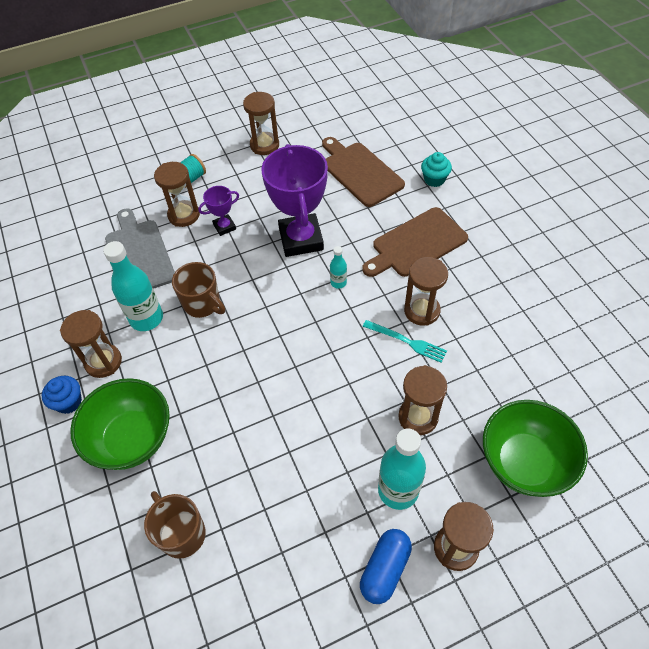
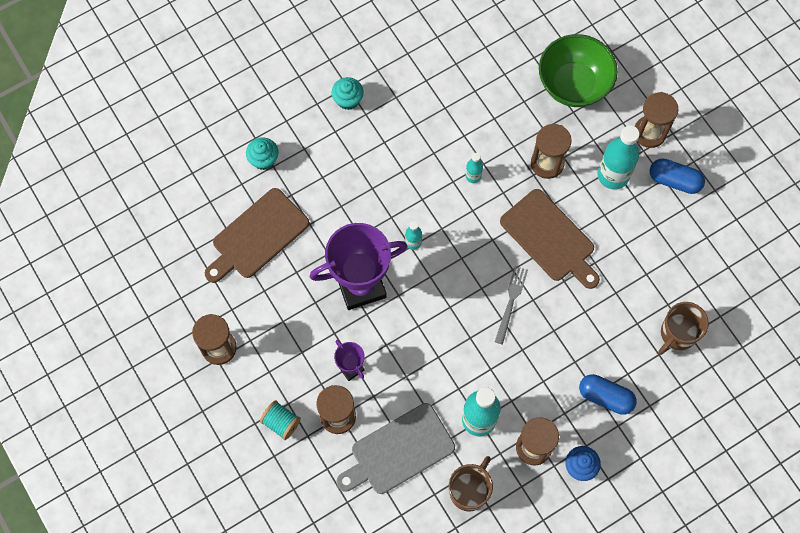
camera: 100 degrees left, 15 degrees up
(132, 438) = (605, 397): green bowl -> blue capsule
(203, 304) = (455, 368): brown mug -> brown mug (469, 490)
(259, 360) = (511, 302): none -> grey fork
(407, 341) = (473, 176): turquoise fork -> turquoise bottle
(416, 244) = (356, 173): brown cutting board -> brown cutting board (550, 238)
(422, 311) = (437, 165): brown hourglass -> none
(497, 243) = (348, 100): none -> turquoise cupcake

